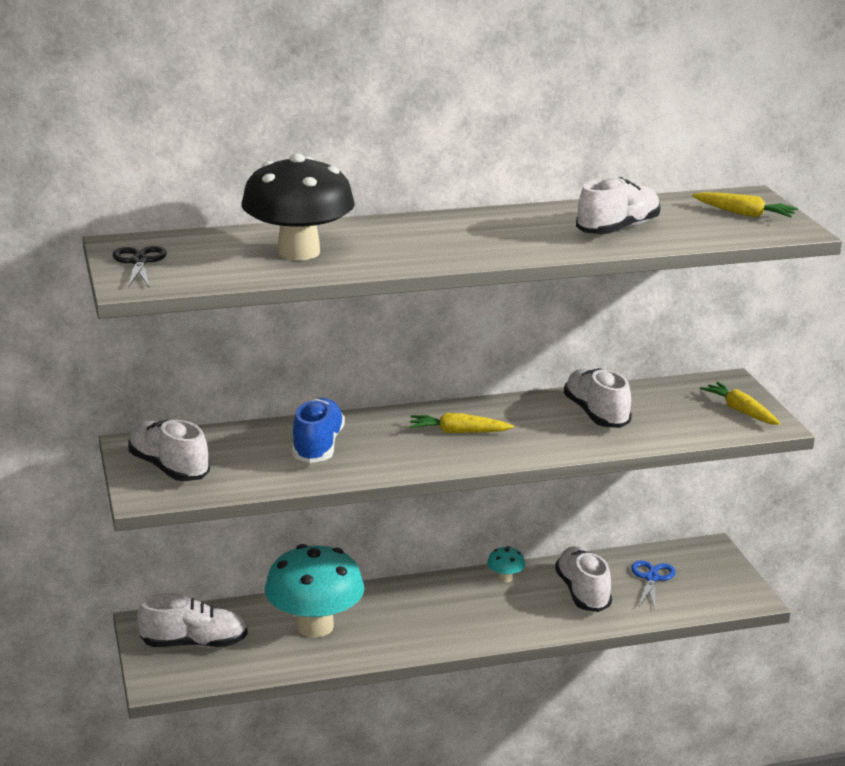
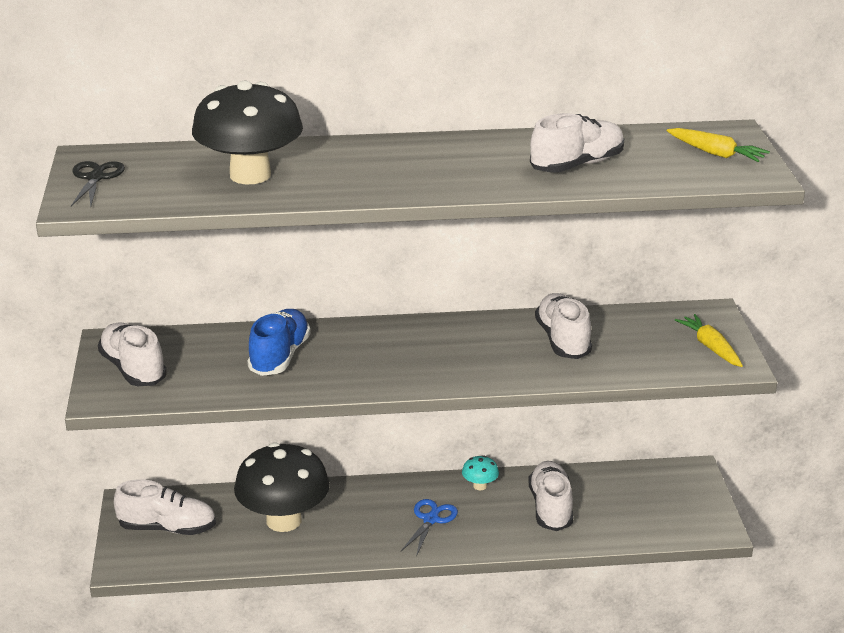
camera: 10 degrees right, 5 degrees up
(315, 626) = (284, 520): turquoise mushroom -> black mushroom
(458, 432) = (420, 350): yellow carrot -> none
(651, 578) = (623, 498): blue scissors -> blue scissors (430, 519)

